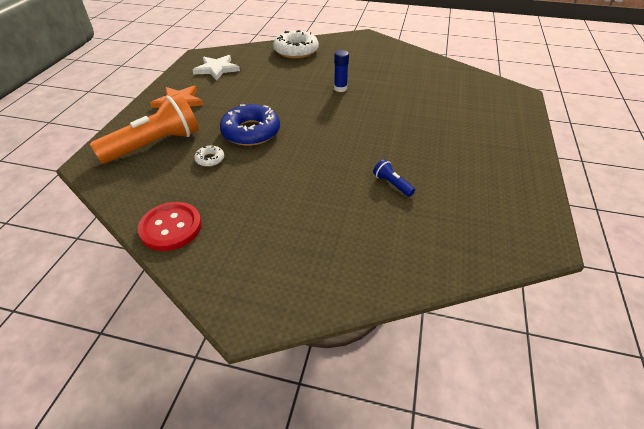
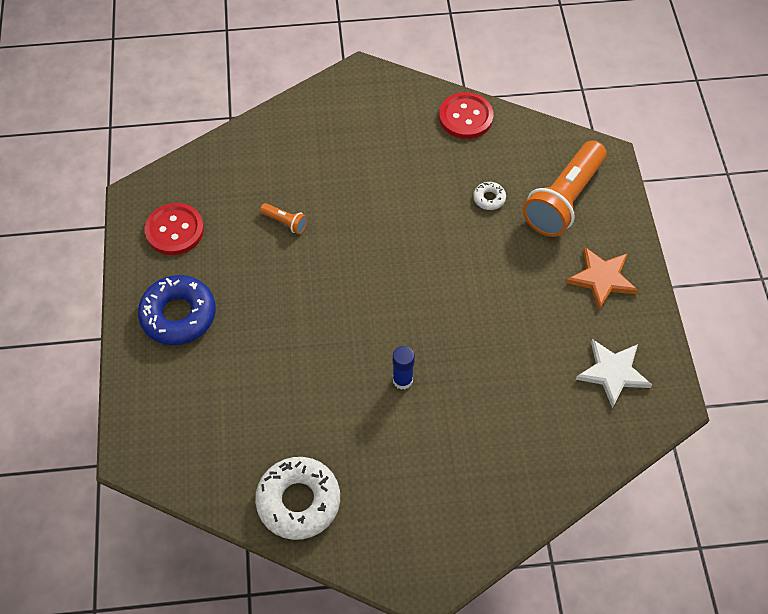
camera: 160 degrees right, 15 degrees up
(251, 132) = (473, 253): blue donut -> blue donut (178, 315)
(296, 50) = (524, 475): white donut -> white donut (298, 501)
(392, 184) = (285, 222): blue flashlight -> orange flashlight
(499, 202) = (175, 230): none -> red button

